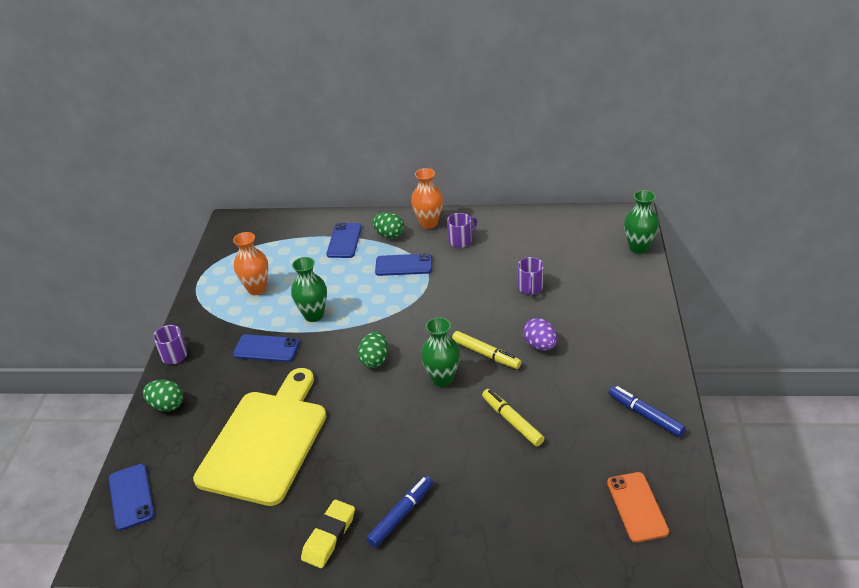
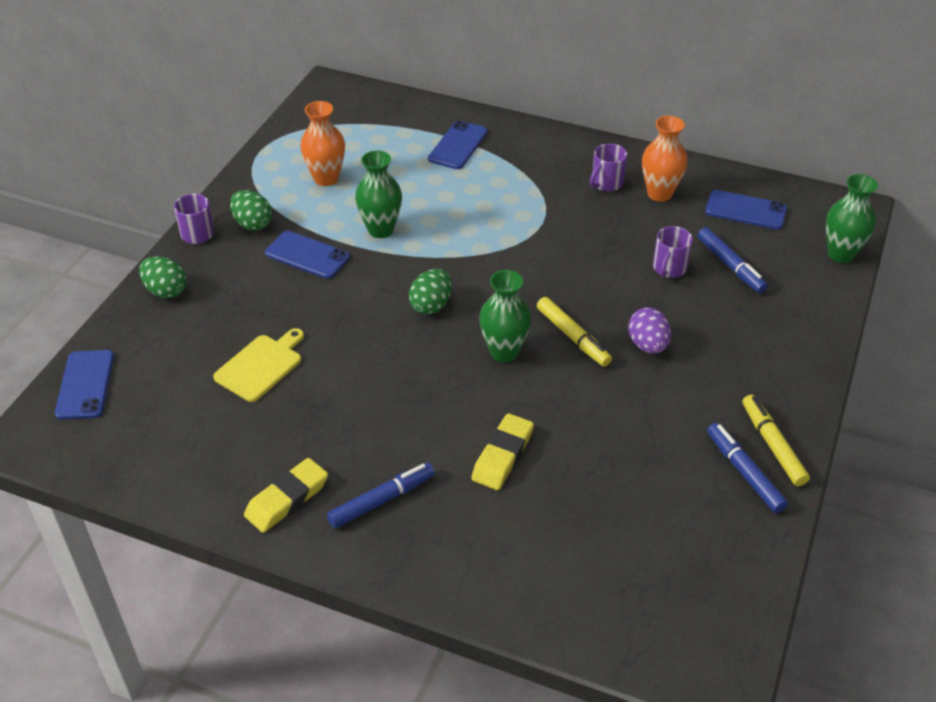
camera: 15 degrees right, 5 degrees up
(266, 441) = (261, 366): yellow cutting board -> yellow cutting board, size x0.48
(389, 235) = (518, 153): green egg -> green egg (252, 224)
(403, 265) = (519, 196): blue phone -> blue phone (745, 210)
(429, 223) = (575, 150): orange vase -> orange vase (659, 193)
(461, 240) = (606, 183): purple mug -> purple mug turned 150 degrees clockwise
(474, 454) = (503, 456): none -> yellow eraser
(512, 421) = (568, 430): yellow marker -> yellow marker (773, 445)
(570, 275) = (730, 265): none -> blue marker
(637, 506) = (678, 582): orange phone -> none

